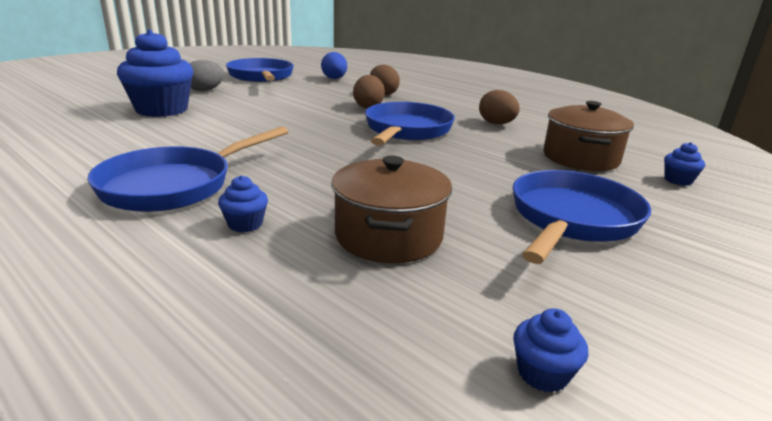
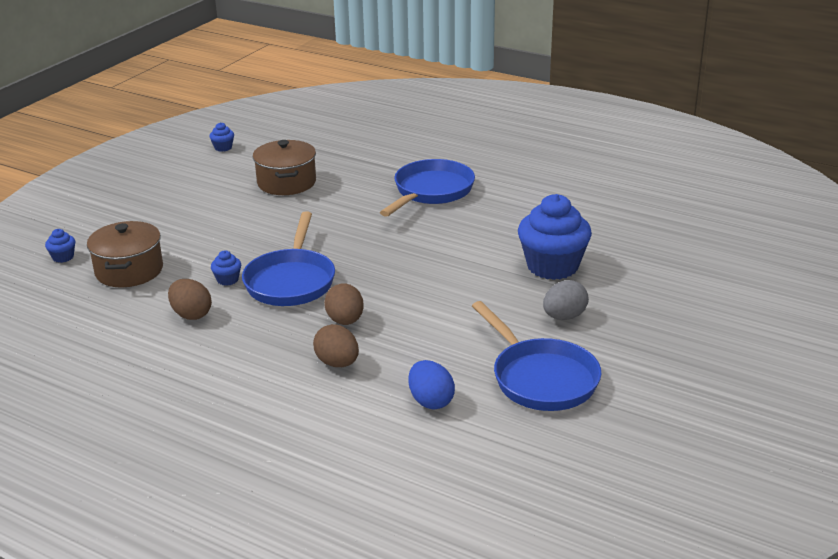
camera: 170 degrees right, 5 degrees up
(245, 224) = (366, 177): blue cupcake -> blue cupcake (227, 280)
(571, 219) = (175, 208): blue pan -> none

